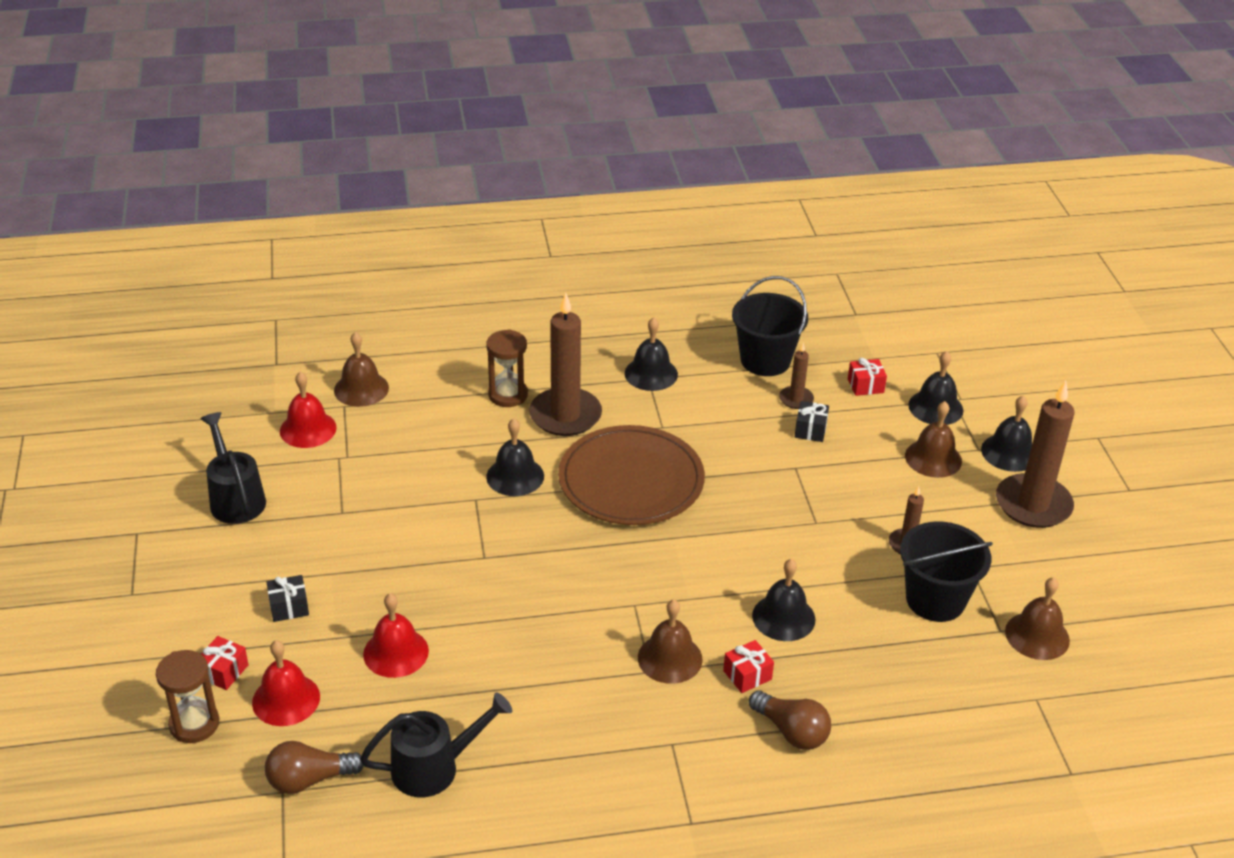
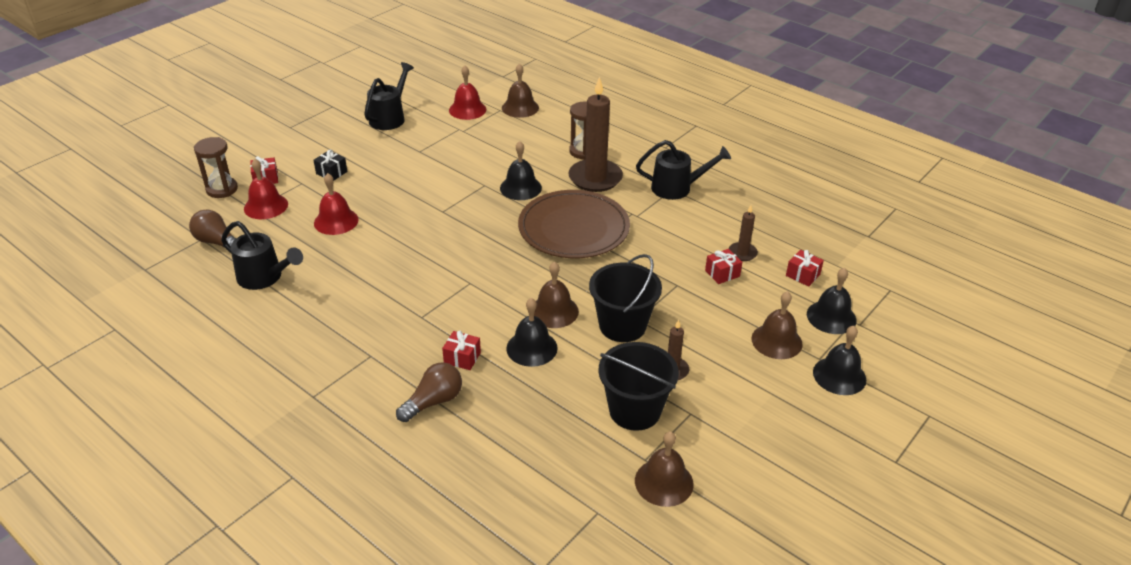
camera: 50 degrees right, 0 degrees up
(651, 373) = (677, 188): black bell -> black watering can
(670, 658) = (441, 319): brown bell -> brown bell (554, 311)
(765, 360) = (759, 223): black bucket -> black bucket (622, 326)
(791, 731) = (433, 401): brown light bulb -> brown light bulb turned 135 degrees counterclockwise
(810, 430) = (722, 273): black gift -> red gift
(1033, 504) = (801, 414): brown candle -> none

